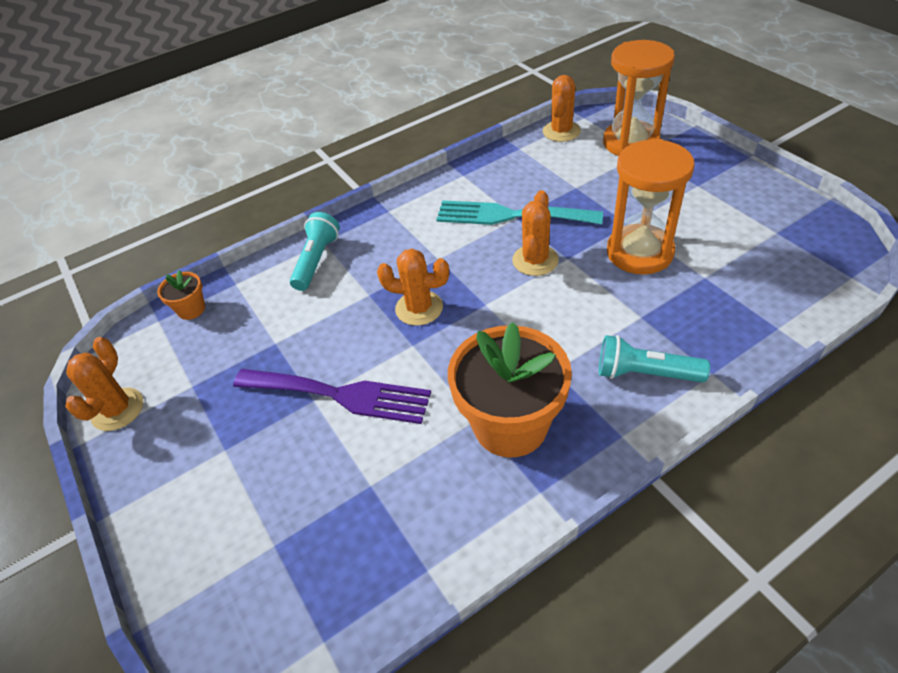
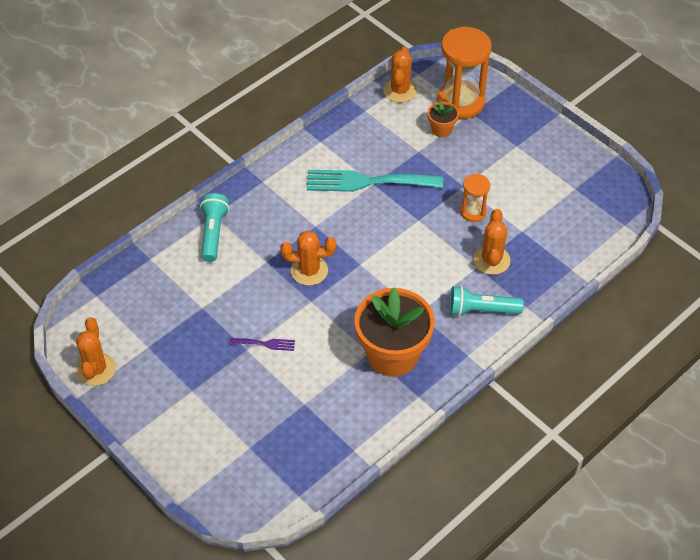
camera: 15 degrees left, 5 degrees up
(191, 309) = (121, 284): orange flower pot -> orange flower pot (441, 129)
(340, 395) = (265, 344): purple fork -> purple fork, size x0.44
(535, 260) = (393, 223): orange cactus -> orange cactus (491, 260)
(639, 252) = (473, 212): orange hourglass -> orange hourglass, size x0.51

